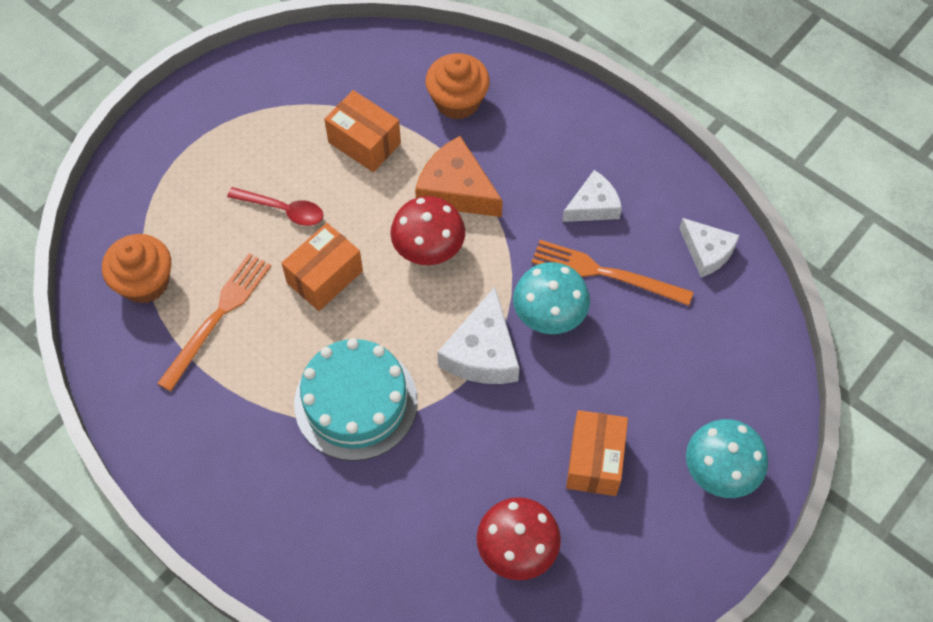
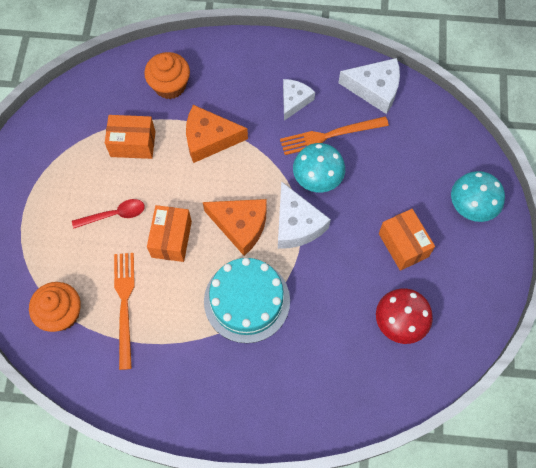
camera: 35 degrees left, 5 degrees up
(415, 312) = (240, 226): none -> orange cheese
(428, 249) = (220, 184): red mushroom -> none
(707, 252) = (375, 89): white cheese -> white cheese, size x1.50

